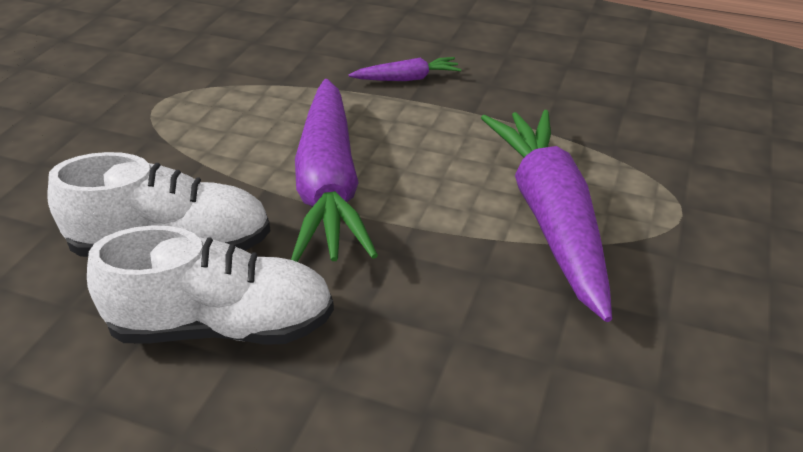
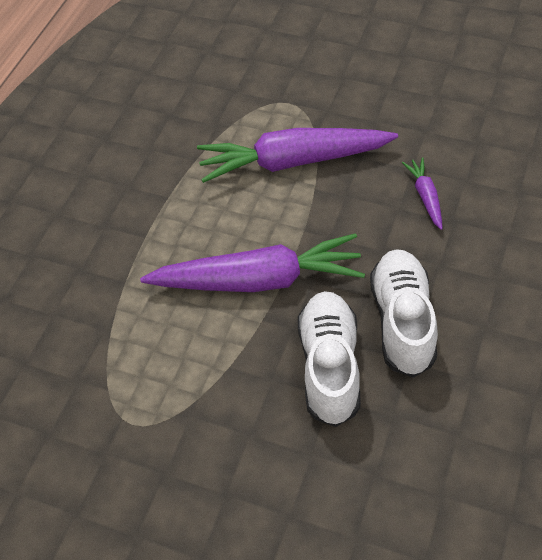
camera: 85 degrees left, 15 degrees up
(407, 79) = (113, 239): purple carrot -> purple carrot (425, 197)

